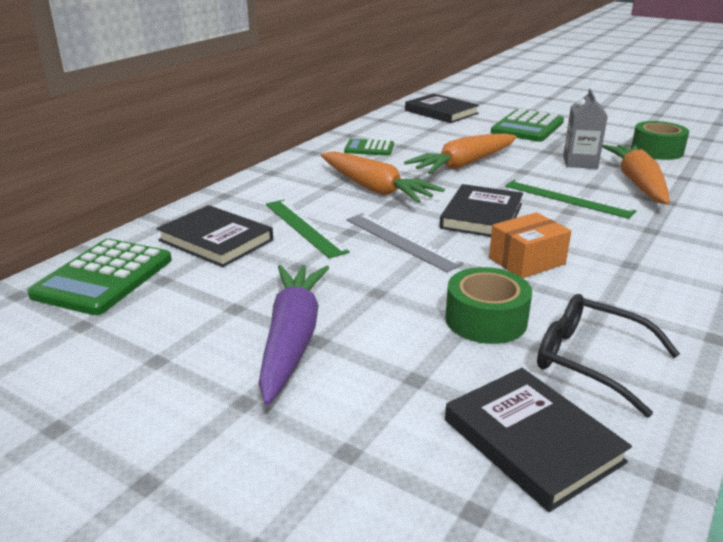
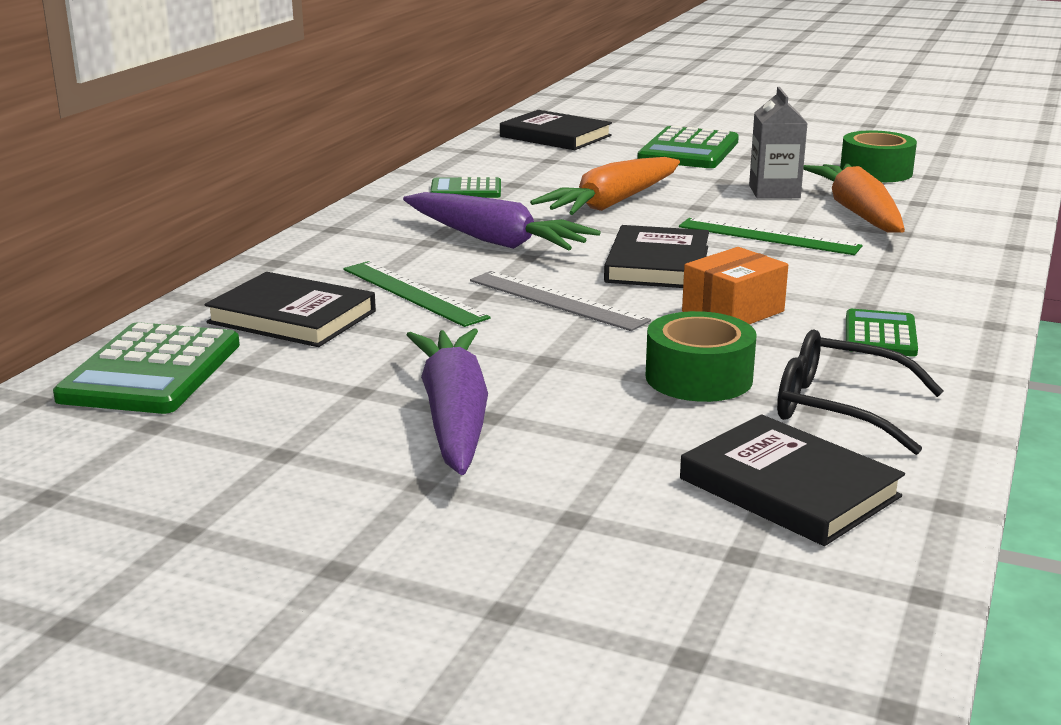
camera: 10 degrees left, 5 degrees down
(375, 189) = (495, 241): orange carrot -> purple carrot
(636, 292) = (880, 335): none -> green calculator

